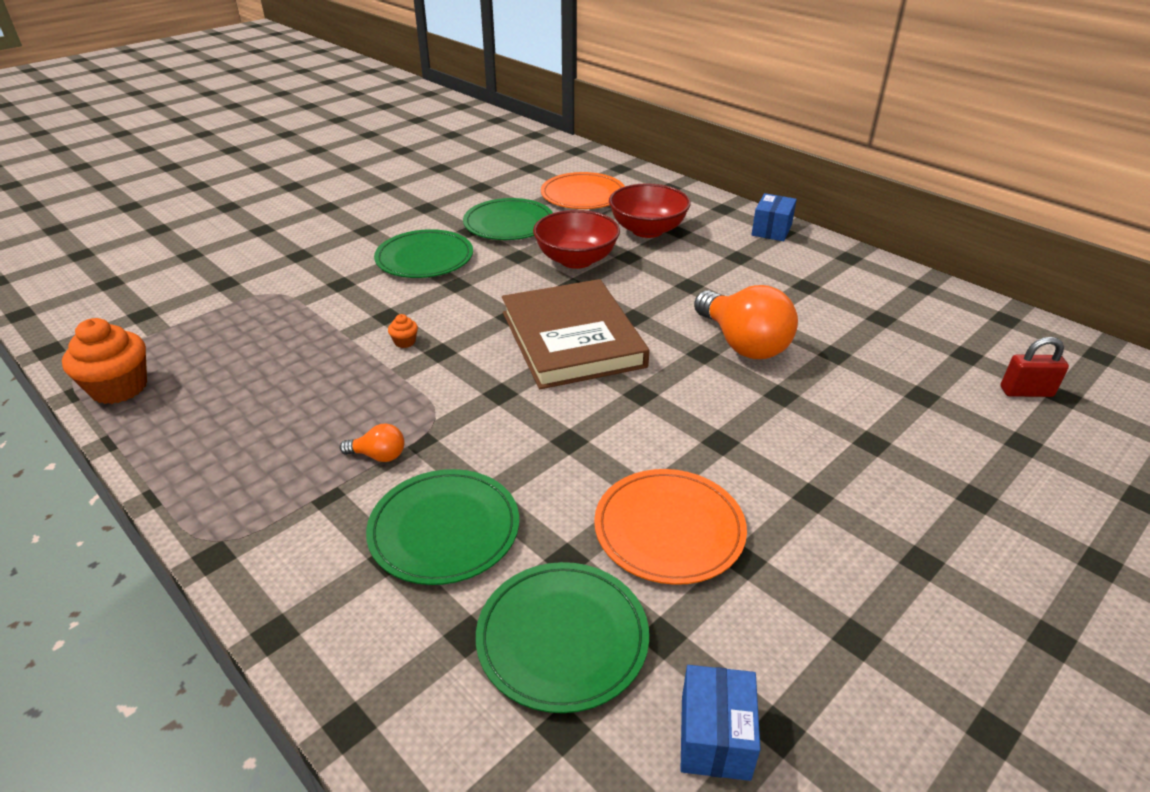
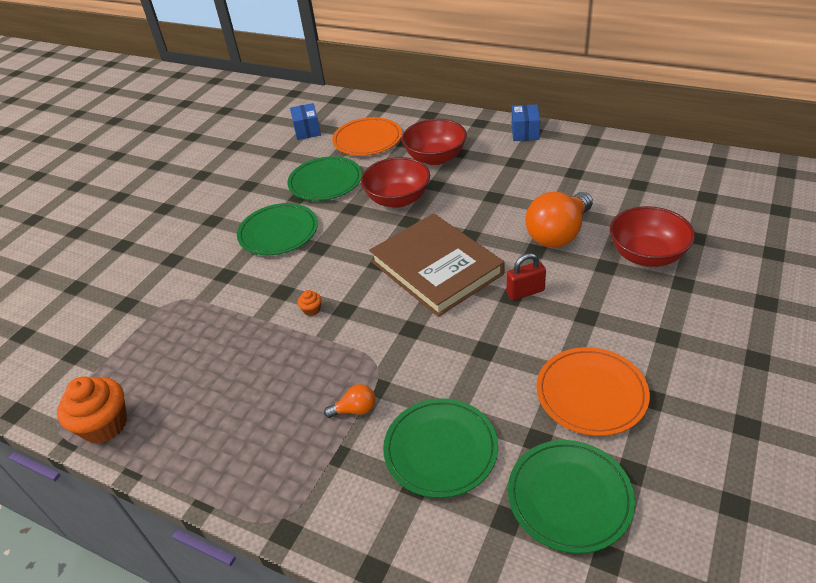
camera: 15 degrees left, 5 degrees up
(715, 737) = (701, 525): blue box -> blue box (307, 130)
(743, 344) = (558, 234): orange light bulb -> orange light bulb turned 90 degrees clockwise
(842, 397) = (646, 255): none -> red bowl
(1026, 392) = (757, 214): red padlock -> red padlock (525, 292)

